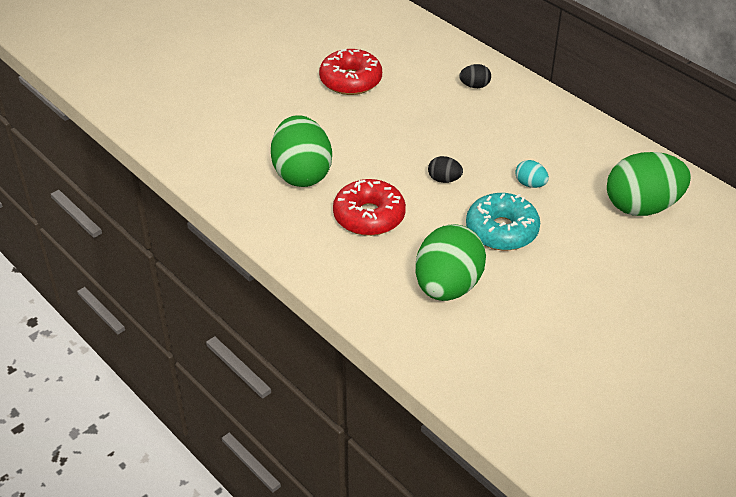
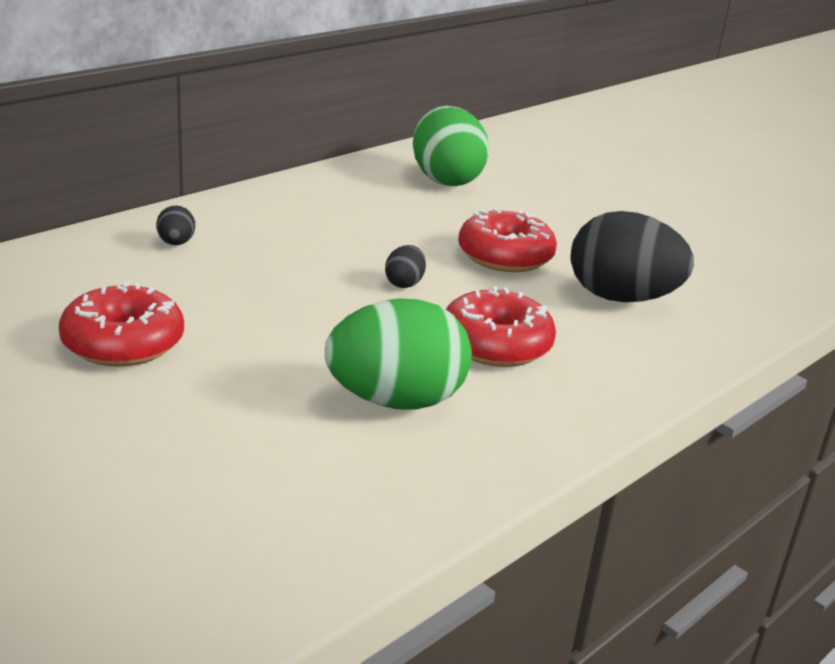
camera: 95 degrees left, 15 degrees down
(447, 287) = (621, 298): green egg -> black egg
(501, 231) = (505, 256): turquoise donut -> red donut
(530, 184) = (410, 230): turquoise egg -> none

